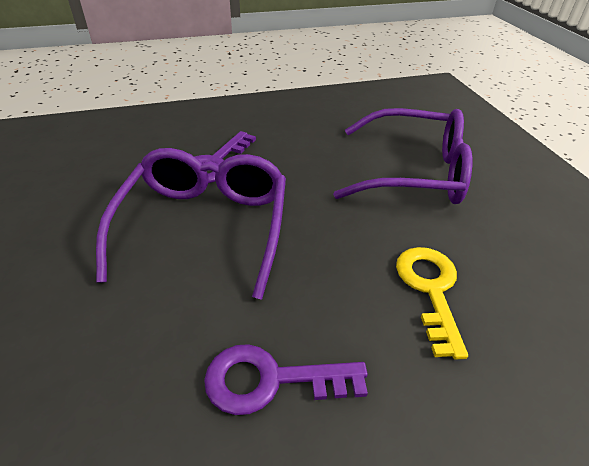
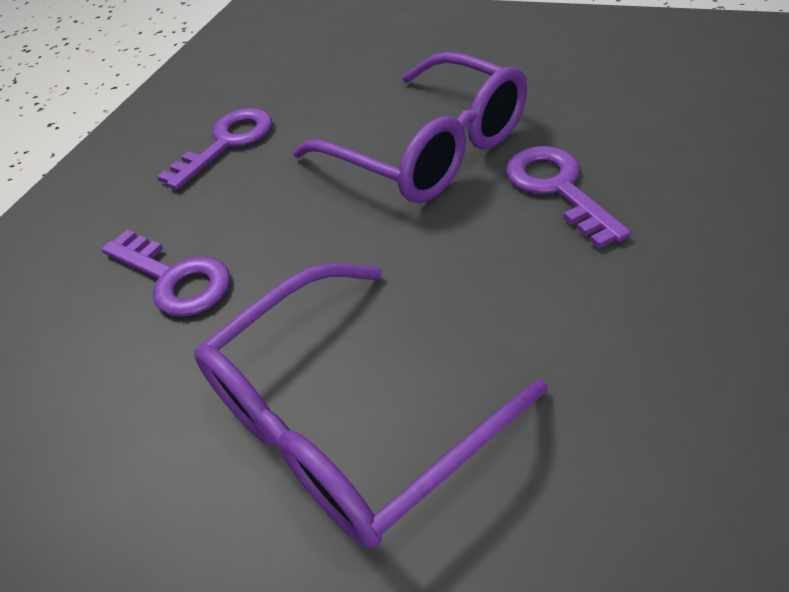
camera: 135 degrees right, 5 degrees up
(430, 290) = (174, 278): yellow key -> purple key

